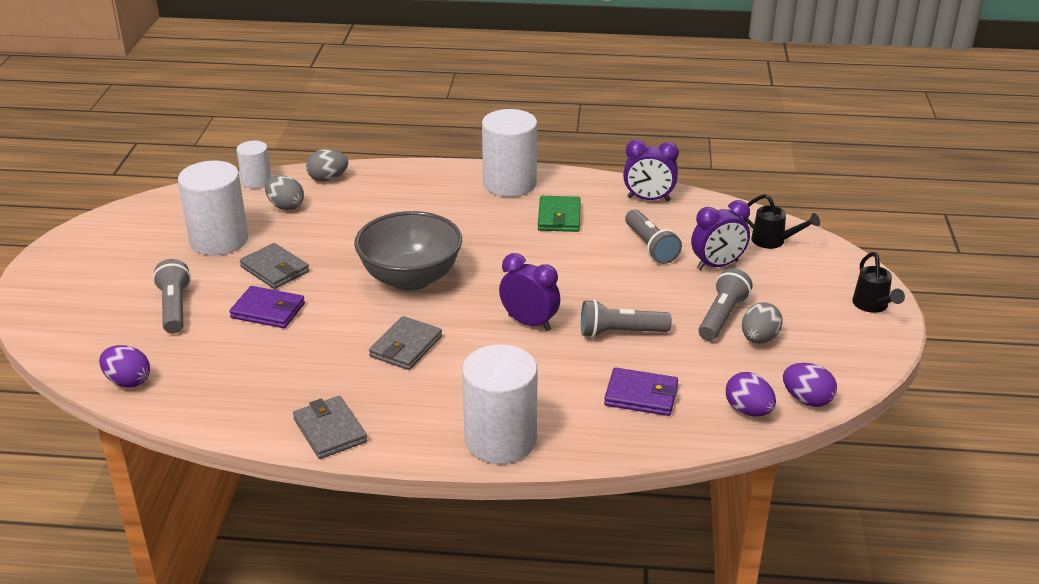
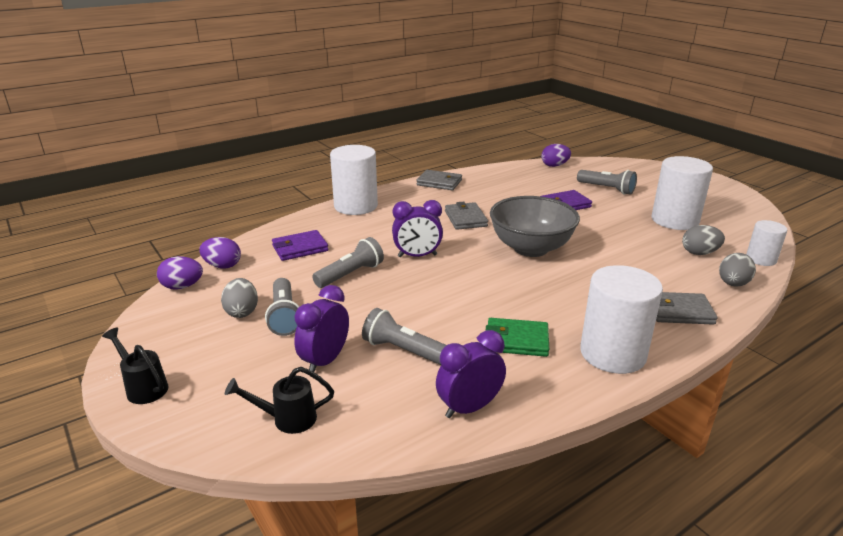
camera: 140 degrees right, 5 degrees down
(275, 269) = (609, 221): grey wallet -> grey wallet (679, 311)
(559, 217) = (517, 340): green wallet -> green wallet turned 45 degrees counterclockwise

